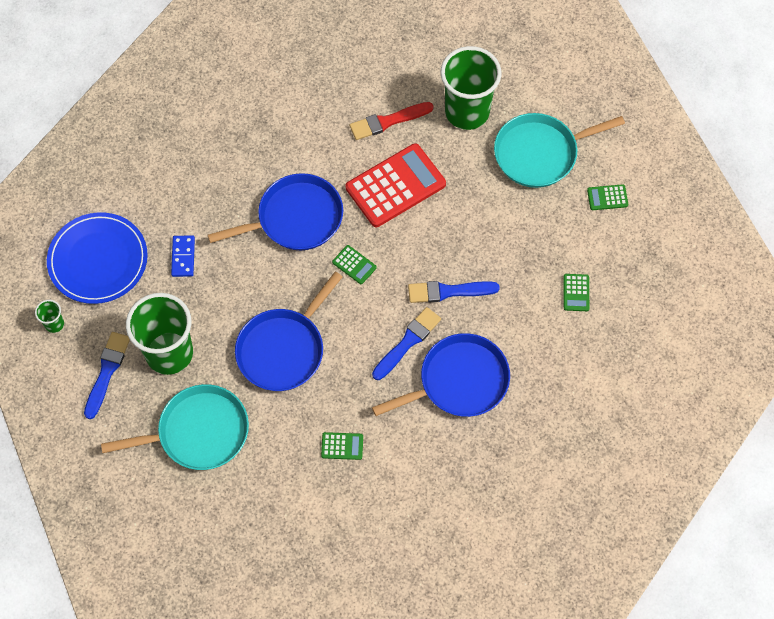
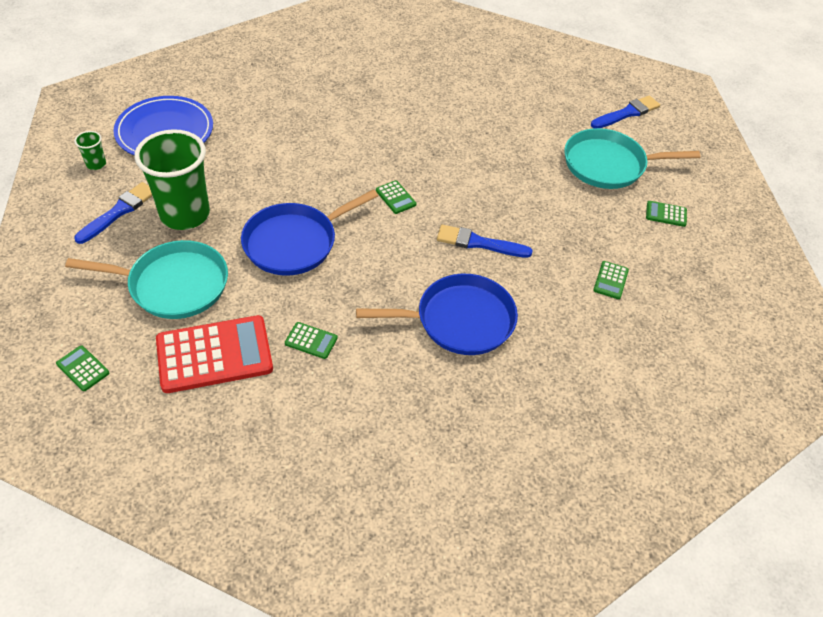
camera: 15 degrees right, 15 degrees down
(166, 539) = (83, 368): none -> green calculator
(183, 257) = (241, 149): blue domino -> none
(296, 218) = (358, 150): blue pan -> none
(388, 121) = (474, 107): red brush -> none
(395, 186) = (461, 152): red calculator -> red calculator (214, 354)
(407, 342) = (420, 272): blue brush -> blue brush (627, 113)
(467, 112) = (549, 119): green cup -> none

